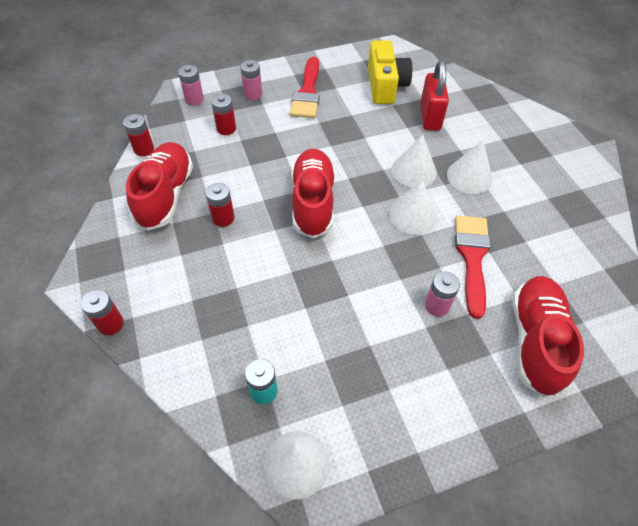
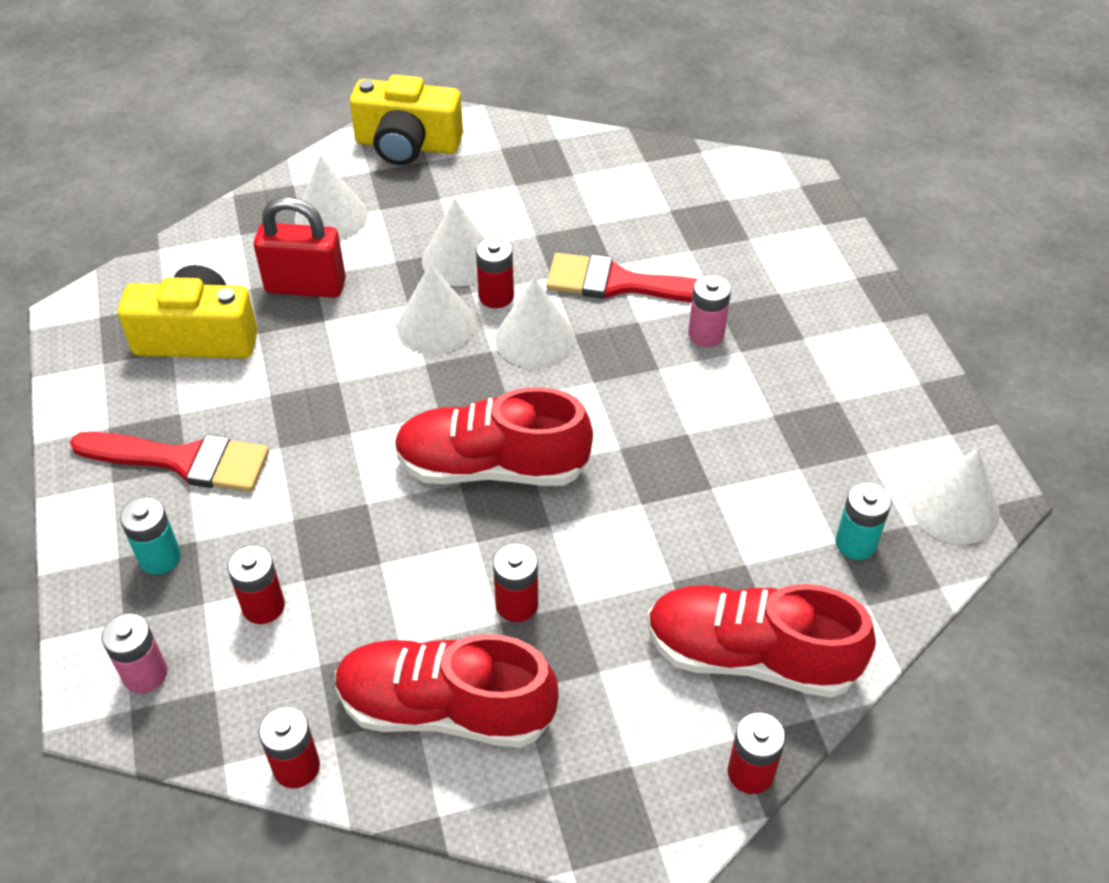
camera: 85 degrees left, 5 degrees down
(253, 94) = (160, 558): pink battery -> turquoise battery
(443, 195) = (496, 296): none -> red battery
(487, 120) = (331, 216): none -> white cone
(535, 341) = (758, 247): red shoe -> red shoe (751, 656)
(563, 145) = (407, 145): none -> yellow camera

